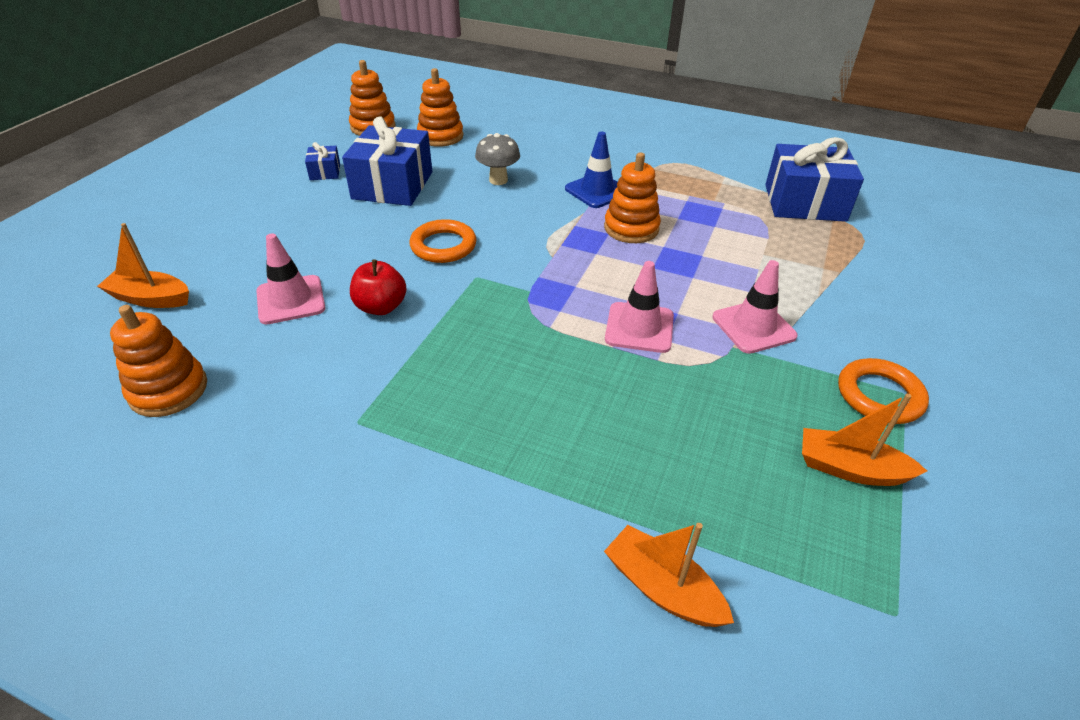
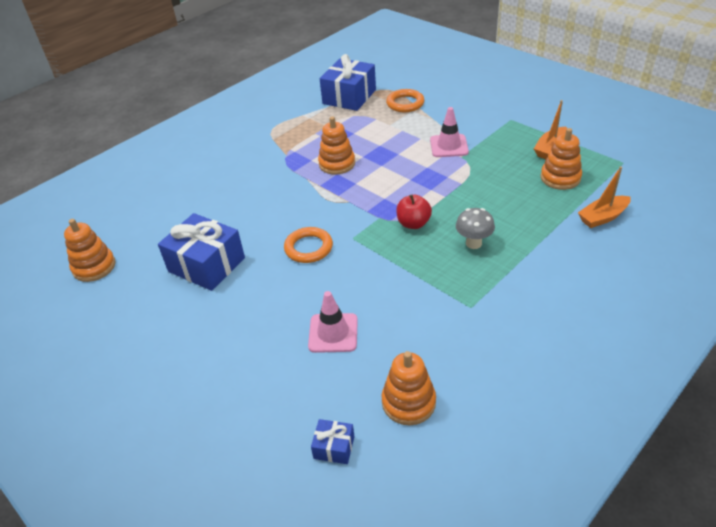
camera: 65 degrees left, 0 degrees up
(150, 298) = (288, 421): orange boat -> none
(325, 172) = (153, 304): blue gift -> blue gift (334, 447)
(381, 307) = (364, 286): red apple -> red apple (413, 223)
(440, 136) = (146, 228): orange stacking toy -> orange stacking toy (560, 178)
(498, 180) = (239, 209): grey mushroom -> grey mushroom (473, 243)
(597, 191) = (285, 167): blue traffic cone -> none
(639, 328) = (433, 183): pink traffic cone -> none
(879, 395) = (510, 126): orange ring -> orange ring (405, 103)

